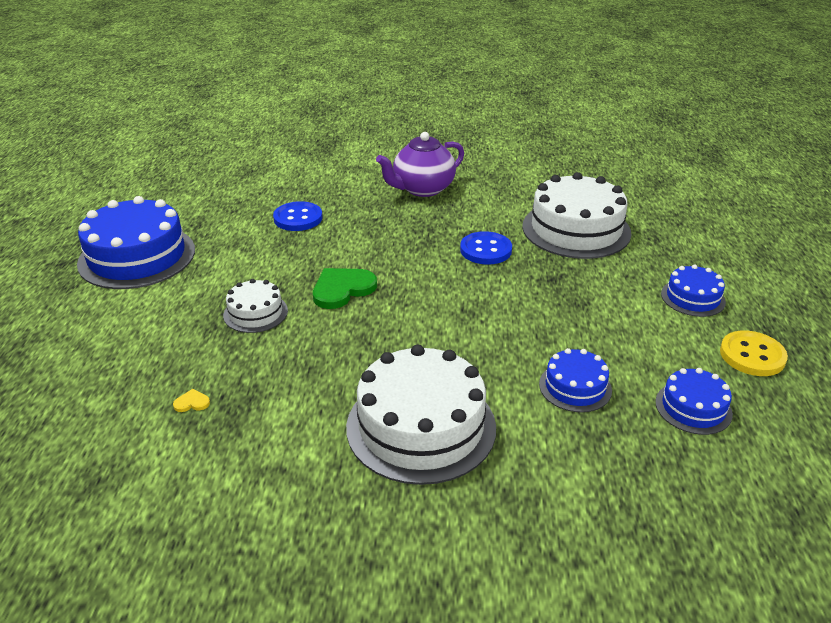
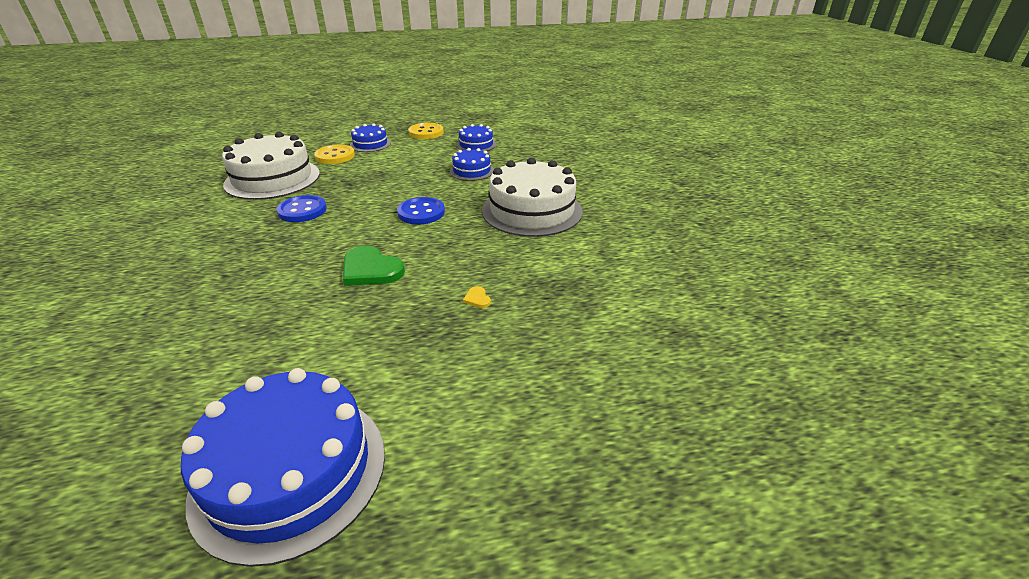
camera: 105 degrees left, 0 degrees up
(192, 402) = (562, 311): yellow heart -> yellow heart (477, 298)
(255, 313) = (419, 312): white cake -> none
(298, 218) = (205, 333): blue button -> blue button (421, 212)
(422, 189) = (158, 256): purple teapot -> none
(645, 269) = (335, 156): none -> yellow button

